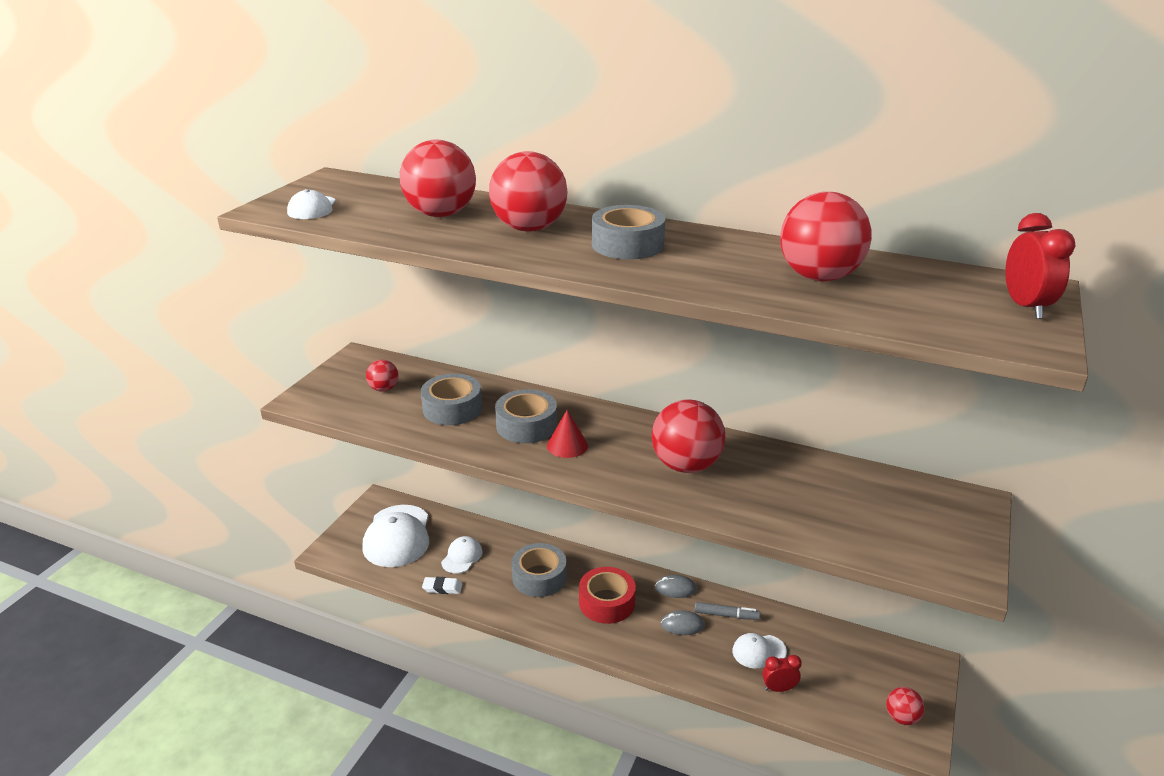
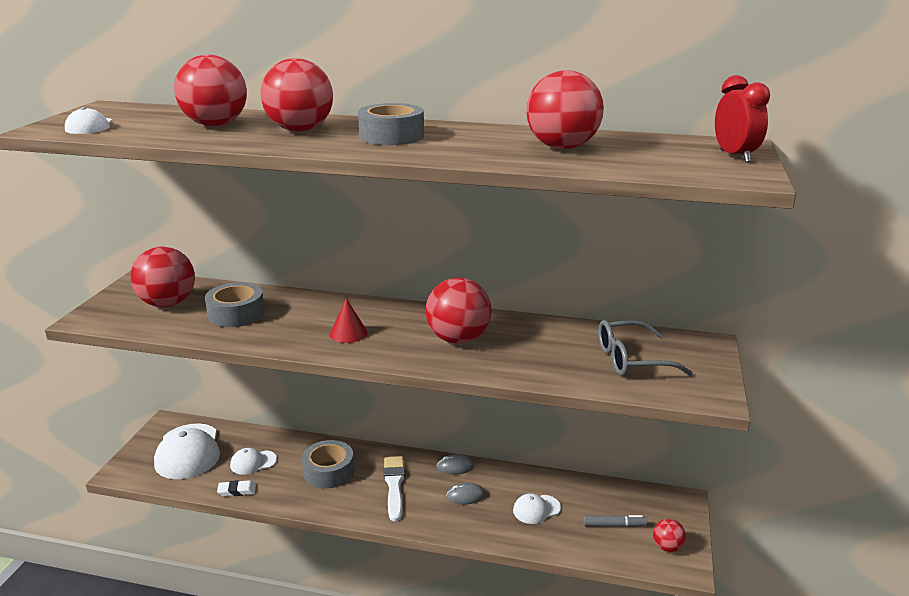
camera: 10 degrees left, 5 degrees down
(384, 389) = (168, 304): red ball -> red ball, size x1.99
(462, 557) = (253, 462): white cap -> white cap turned 120 degrees counterclockwise
(526, 425) = (308, 321): grey tape -> none
(607, 602) = (394, 485): red tape -> white brush
(726, 615) = (503, 483): grey marker -> grey marker (614, 525)
(779, 688) = (558, 537): red clock -> none
(880, 513) = (631, 359): none -> grey glasses

